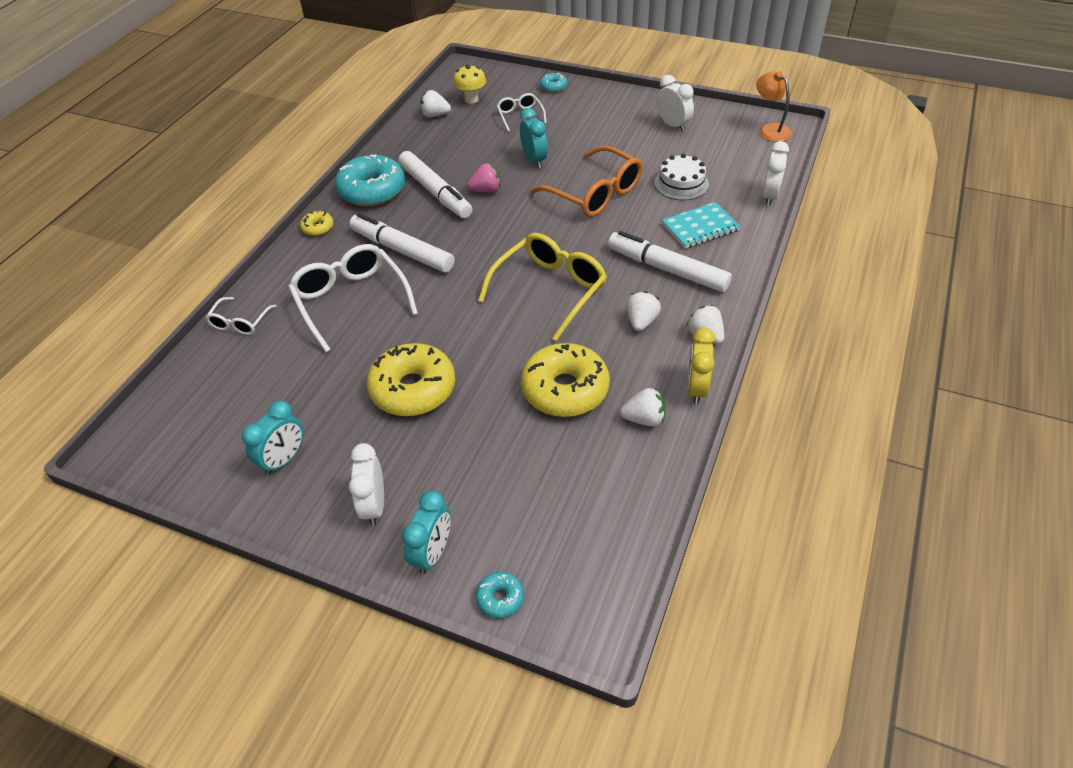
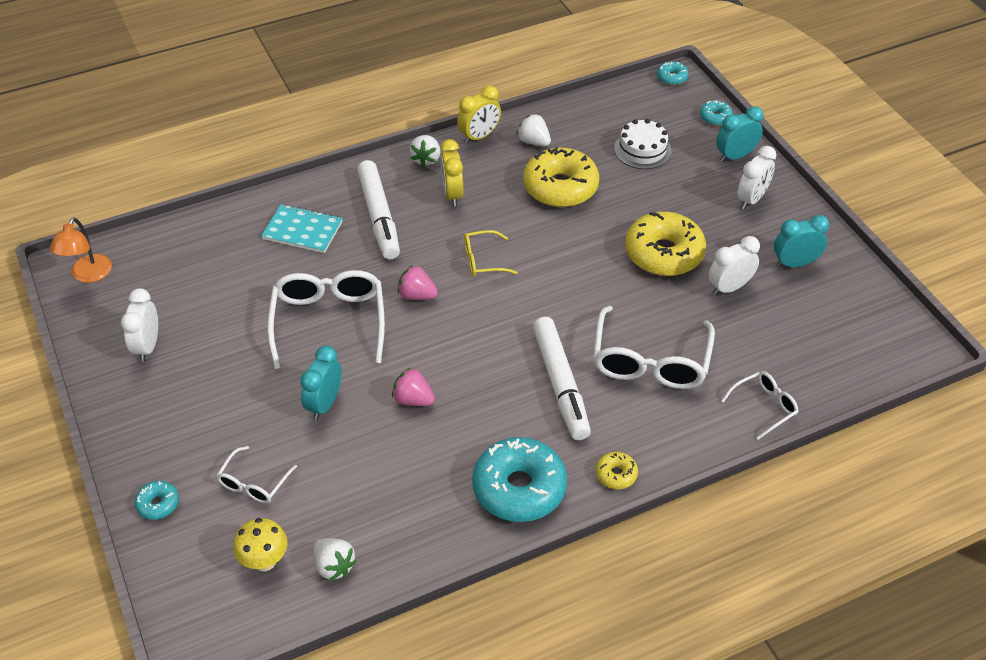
camera: 140 degrees left, 0 degrees up
(435, 192) = (461, 435): white marker -> none
(550, 289) = (482, 260): yellow glasses -> yellow glasses, size x0.52
(563, 240) = (417, 295): none -> pink strawberry
(595, 193) = (329, 321): orange glasses -> white glasses
(607, 628) = (672, 77): none -> turquoise donut
(641, 321) = (452, 194): white strawberry -> yellow clock
(681, 183) = (250, 278): white cake -> white cake (642, 150)
(769, 196) = (210, 217): white clock -> white clock (729, 287)

